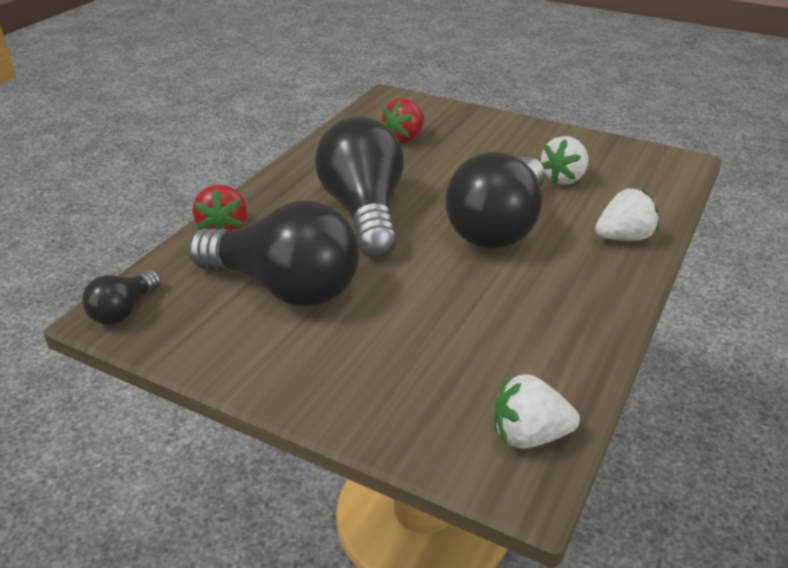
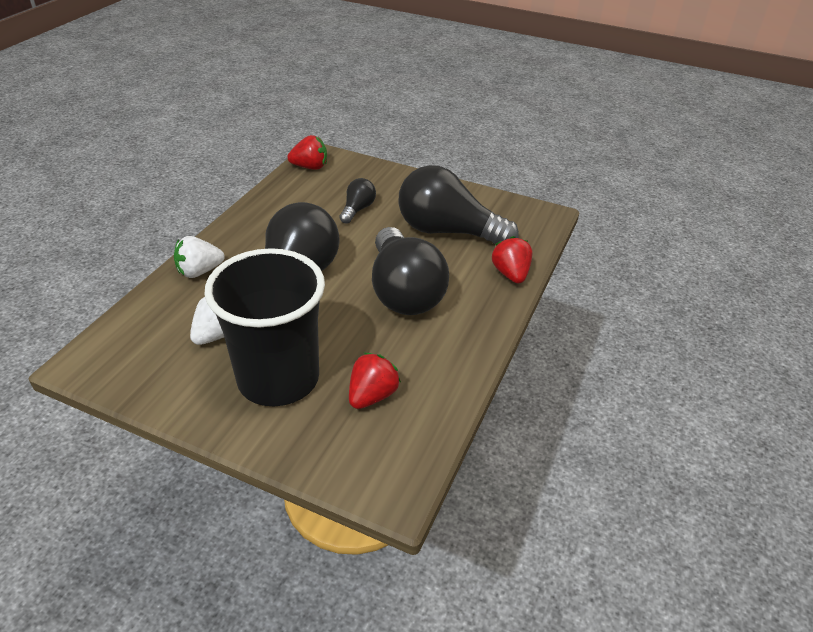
camera: 175 degrees right, 5 degrees up
(124, 311) = (539, 217): black light bulb -> black light bulb (357, 209)
(490, 148) = (278, 378): none -> black cup
(529, 435) = (310, 167): white strawberry -> red strawberry

